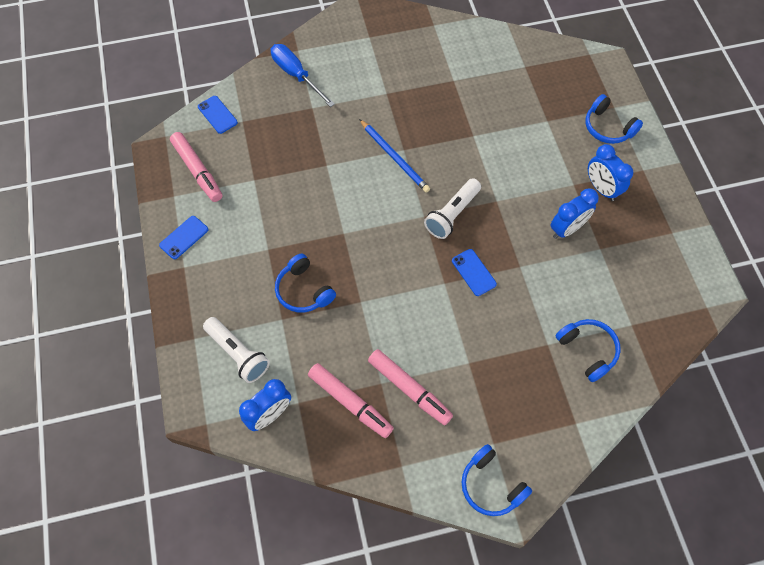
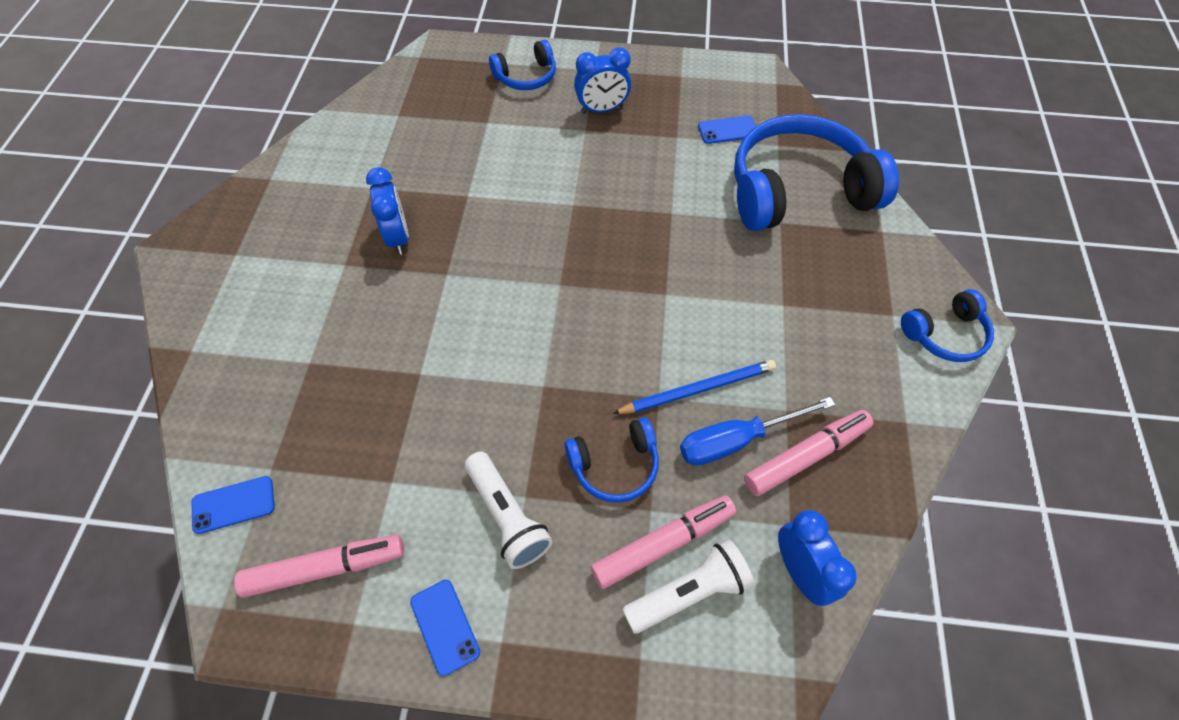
camera: 70 degrees left, 5 degrees down
(296, 75) = (236, 366): blue screwdriver -> blue screwdriver (736, 440)
(394, 157) = (453, 288): blue pencil -> blue pencil (698, 389)
(409, 389) = (803, 379): pink marker -> pink marker (663, 544)
(452, 214) = (571, 254): white flashlight -> white flashlight (507, 516)
(473, 272) = (662, 259): blue phone -> blue phone (727, 130)
(567, 229) = (640, 155): blue clock -> blue clock (398, 237)
(587, 350) = (798, 190): blue headphones -> blue headphones, size x2.05

